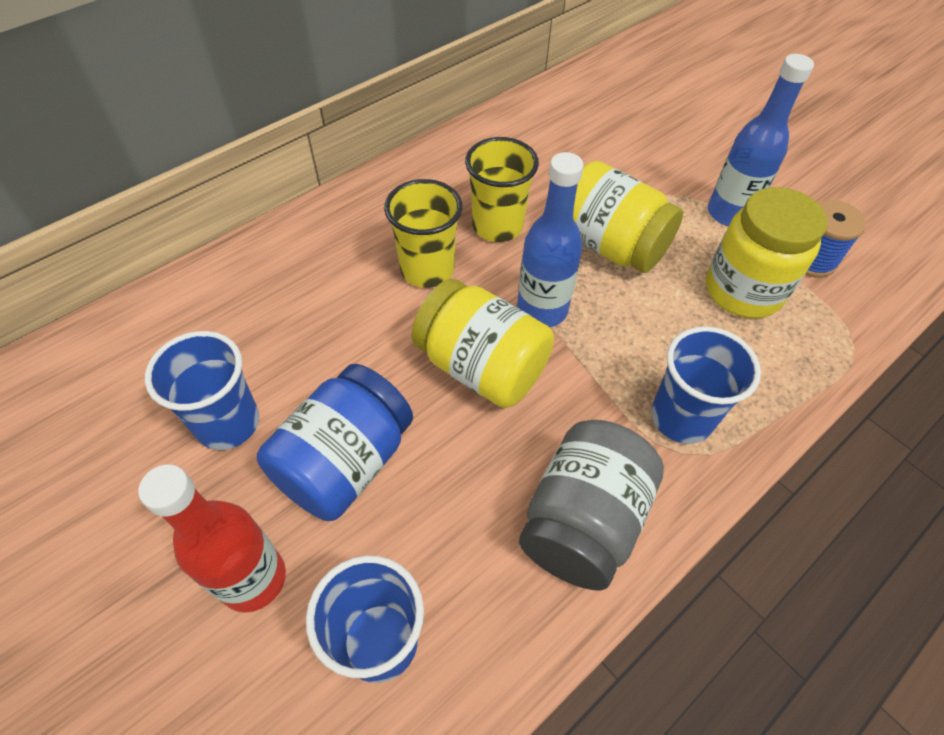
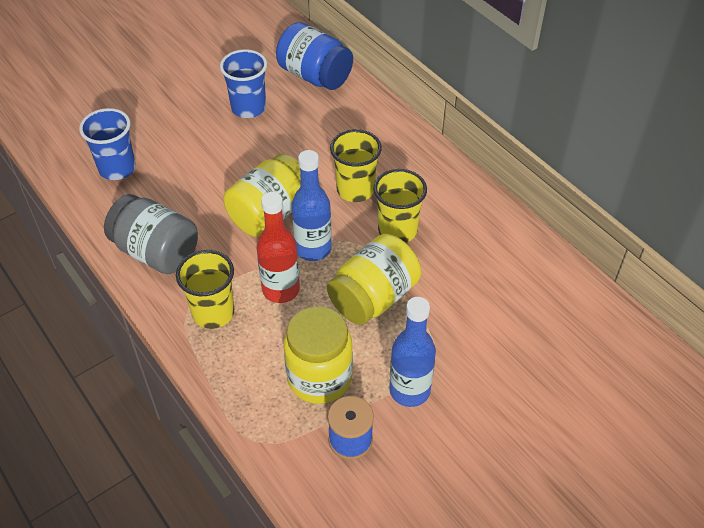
camera: 95 degrees right, 5 degrees down
(253, 579) = (159, 124): red bottle -> red bottle (281, 289)
(345, 463) = (215, 154): blue jar -> blue jar (315, 76)
(681, 417) = (213, 313): blue cup -> yellow cup

